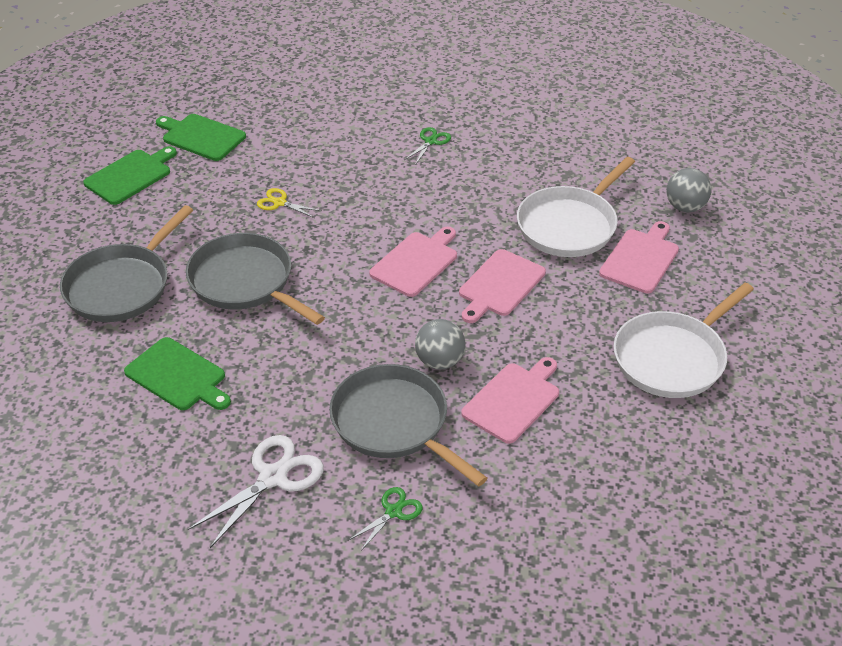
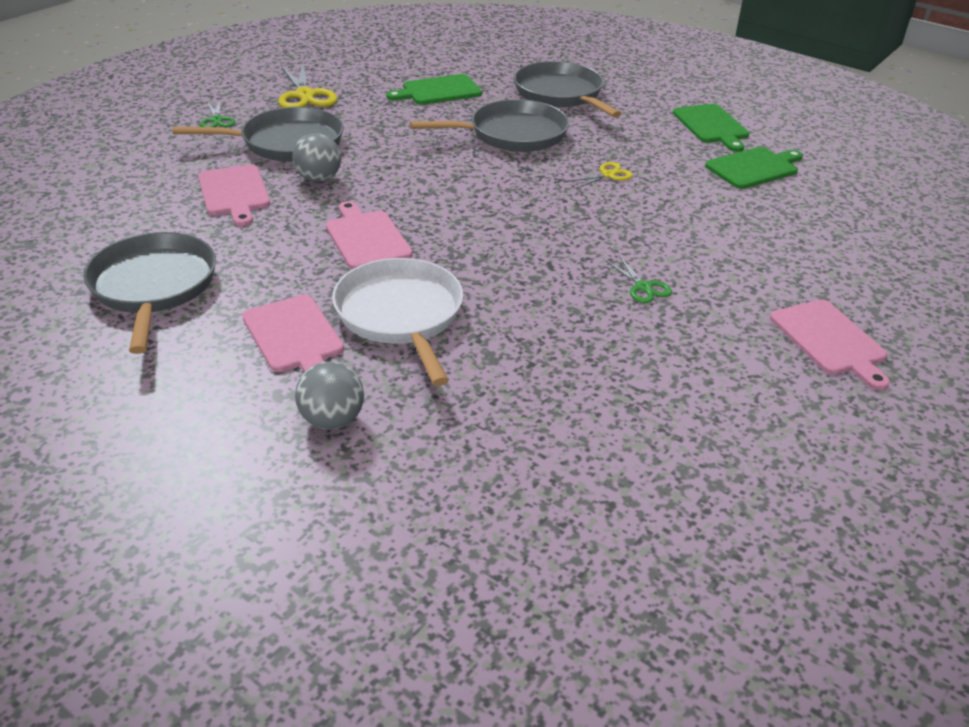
camera: 120 degrees right, 5 degrees down
(273, 477) = (305, 95): white scissors -> yellow scissors
(416, 262) = (449, 209): pink cutting board -> pink cutting board (830, 340)
(672, 358) = (153, 287): white pan -> grey pan

